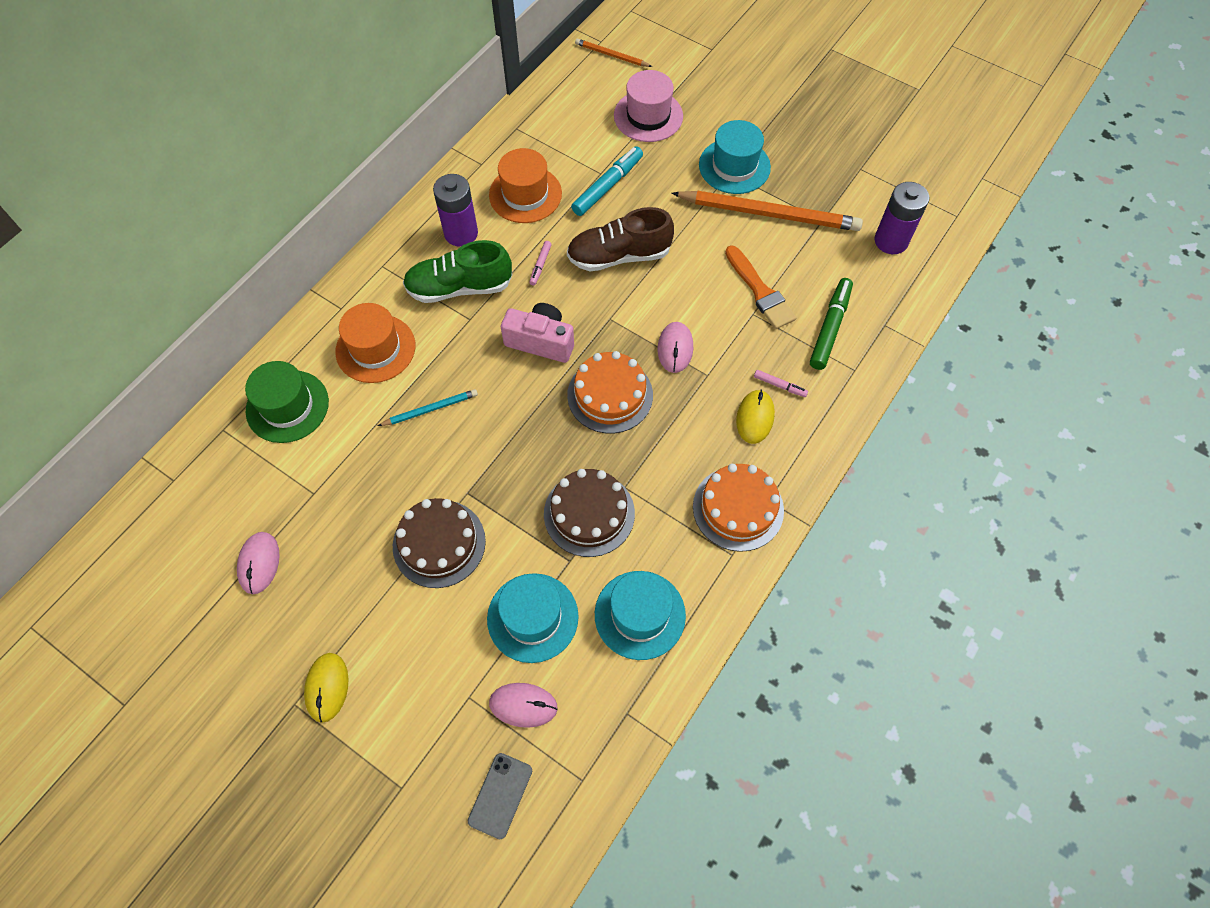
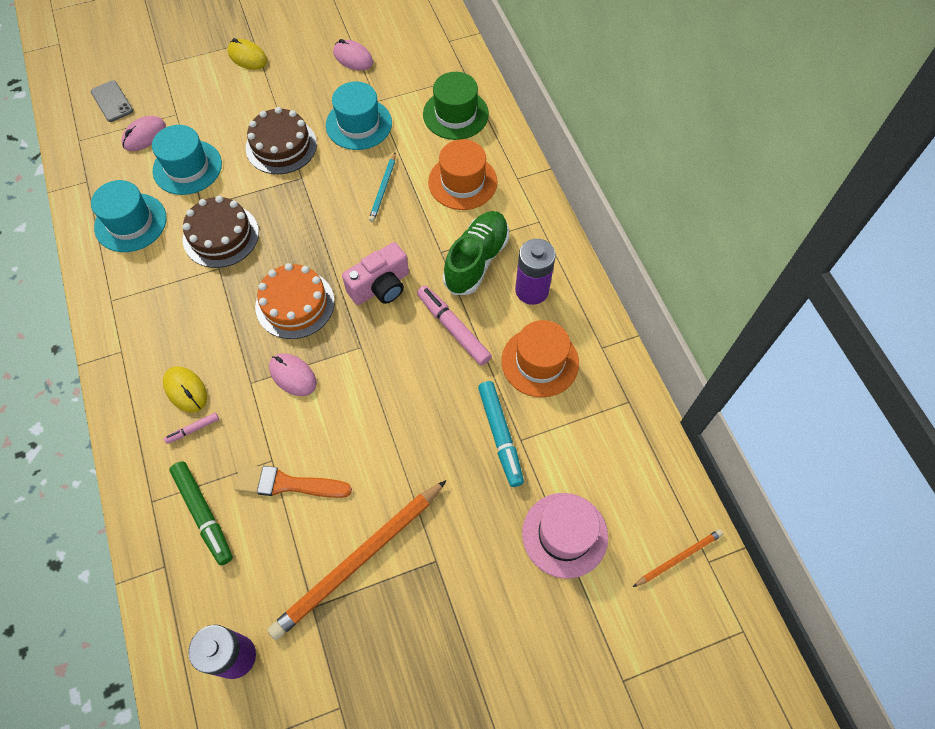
camera: 125 degrees right, 0 degrees up
(540, 265) = (453, 328): pink marker -> pink marker, size x1.99
(619, 256) = (416, 394): brown shoe -> none
(734, 166) = (439, 572): turquoise hat -> turquoise hat (359, 124)
(738, 508) = (135, 327): orange cake -> none

